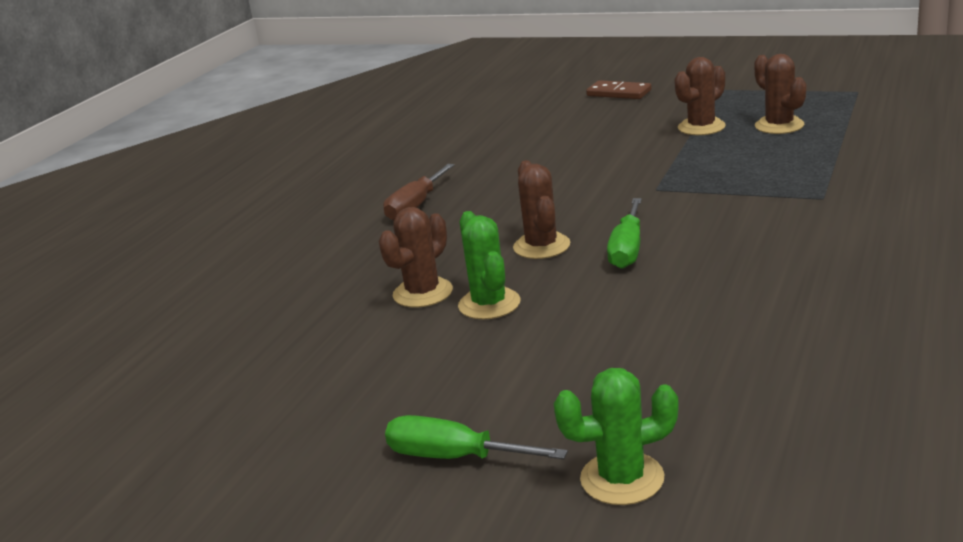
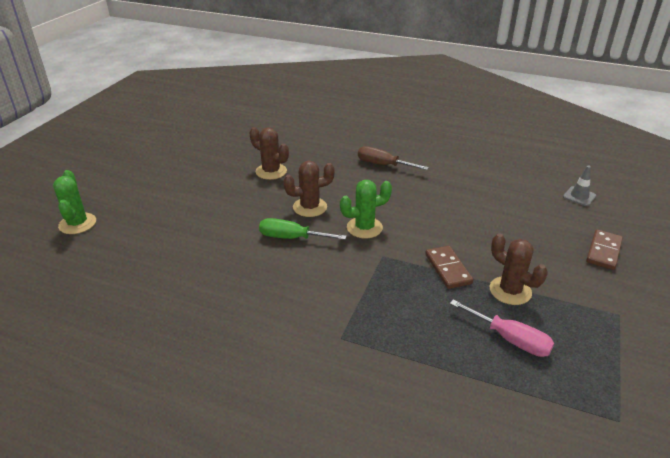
camera: 85 degrees right, 10 degrees up
(454, 457) = (124, 184): green screwdriver -> none
(489, 304) = (248, 190): green cactus -> green cactus (364, 228)
(510, 101) = (579, 196): none -> grey traffic cone
(672, 155) = (447, 269): none -> brown domino
(779, 126) = (510, 339): brown cactus -> pink screwdriver

